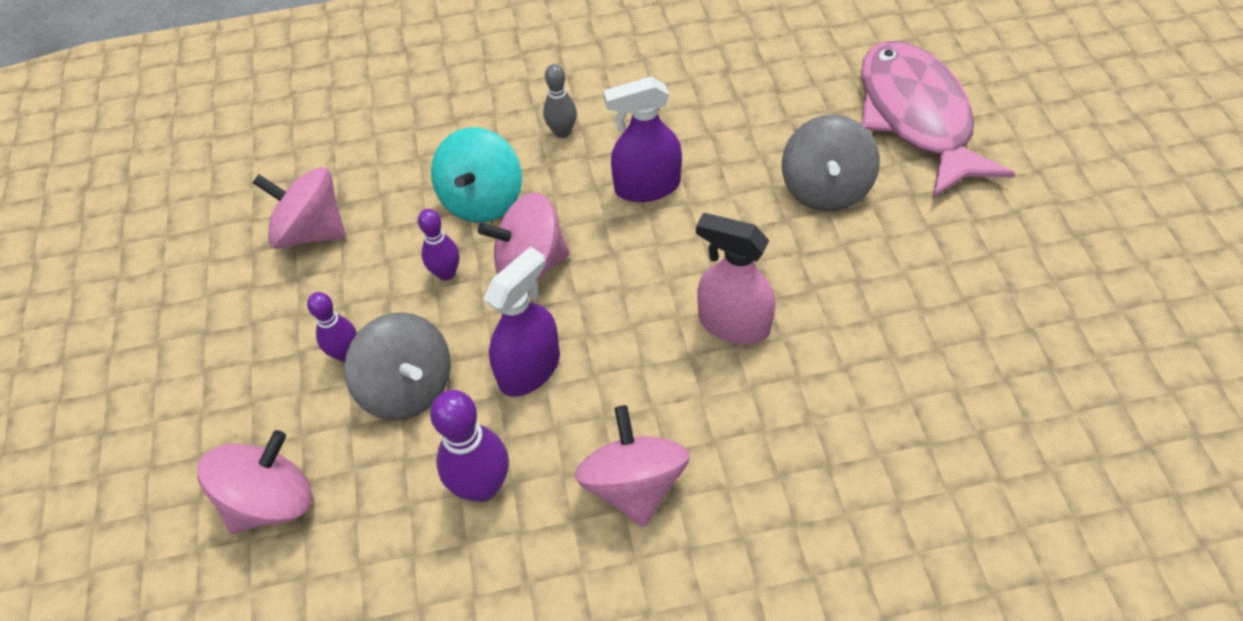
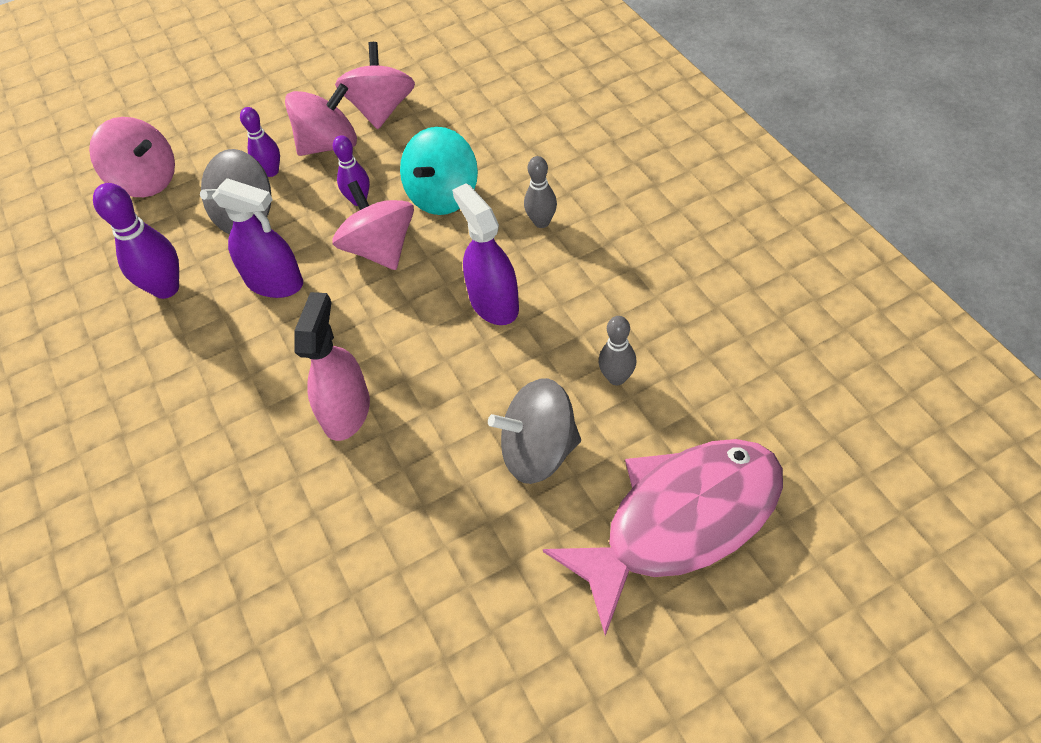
camera: 75 degrees right, 0 degrees up
(482, 200) = (443, 195): turquoise spinning top -> turquoise spinning top turned 60 degrees counterclockwise
(633, 484) = (175, 382): pink spinning top -> pink spinning top (329, 145)
(767, 122) = (616, 378): none -> grey bowling pin

